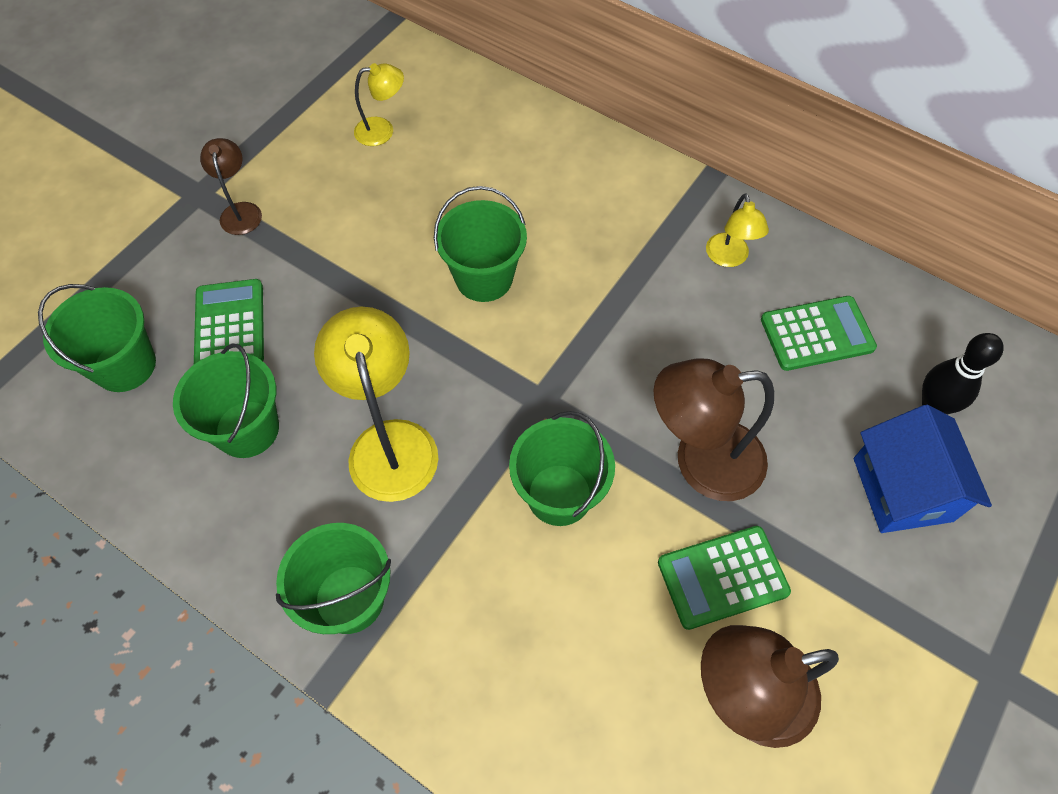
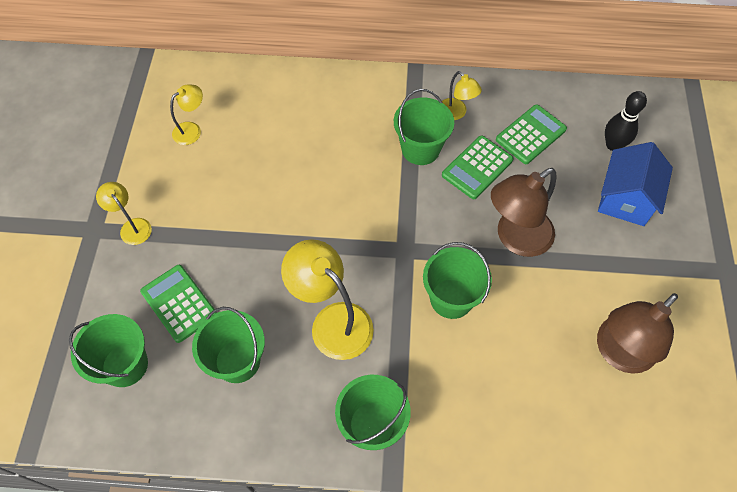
camera: 30 degrees left, 0 degrees up
(240, 211) = (132, 226): brown lamp -> yellow lamp
(484, 278) = (322, 193): green bucket -> green bucket (420, 149)
(722, 577) = (567, 296): green calculator -> green calculator (477, 168)
(902, 489) = (625, 199): blue house -> blue house turned 60 degrees clockwise

